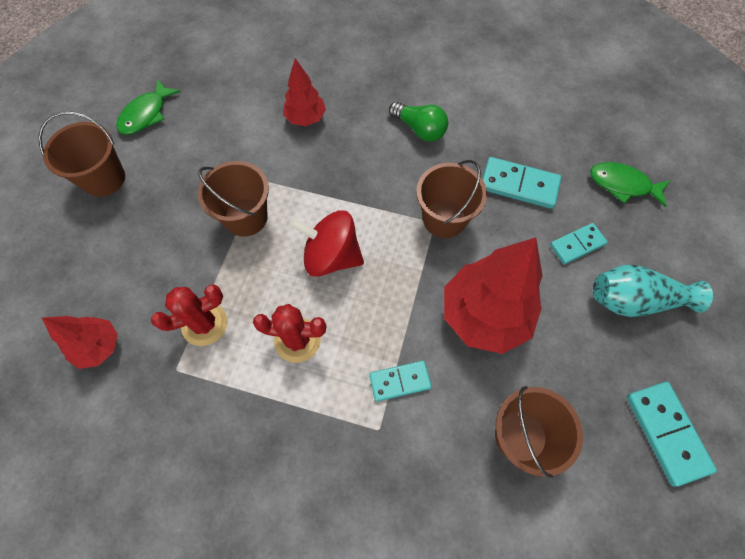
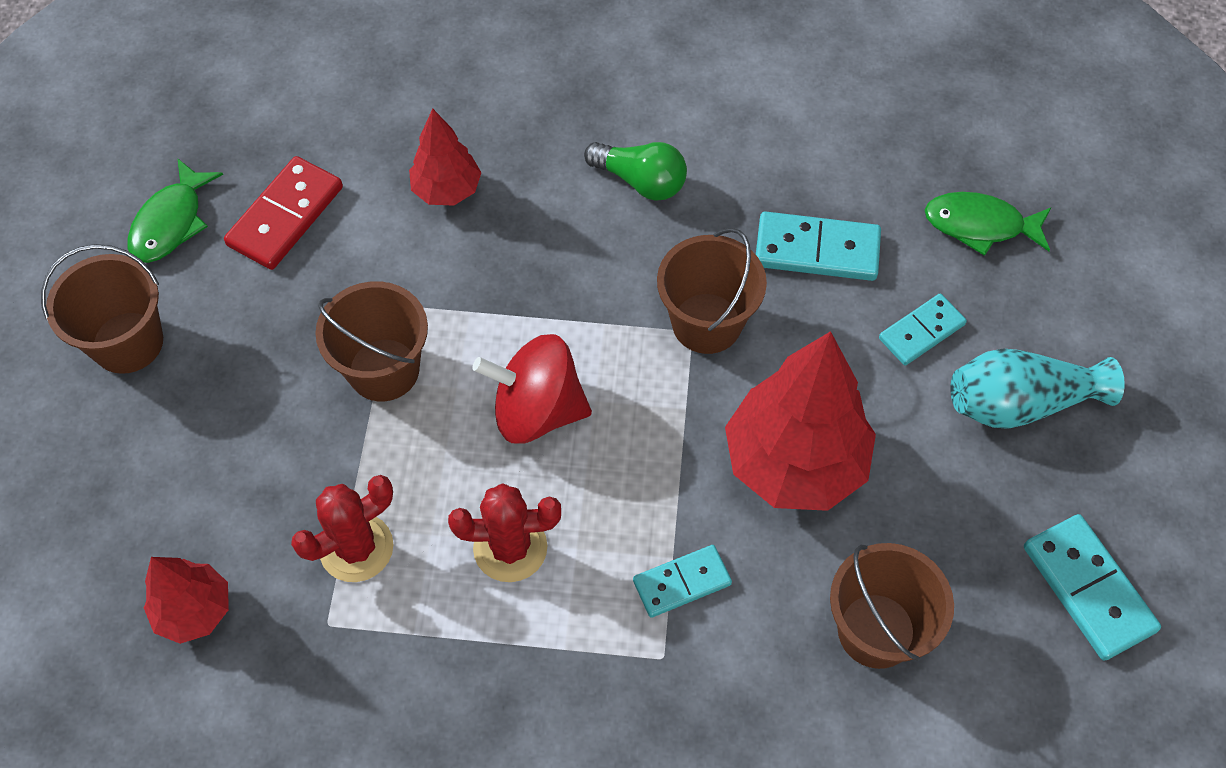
camera: 10 degrees left, 5 degrees down
(210, 120) = (285, 216): none -> red domino

